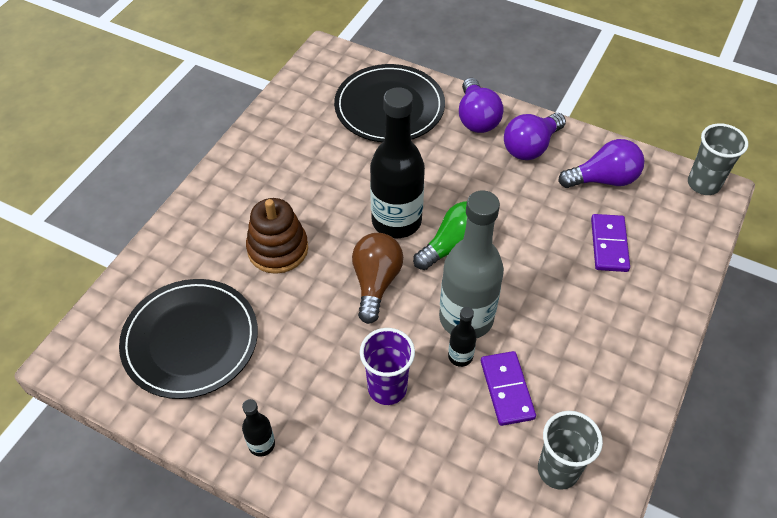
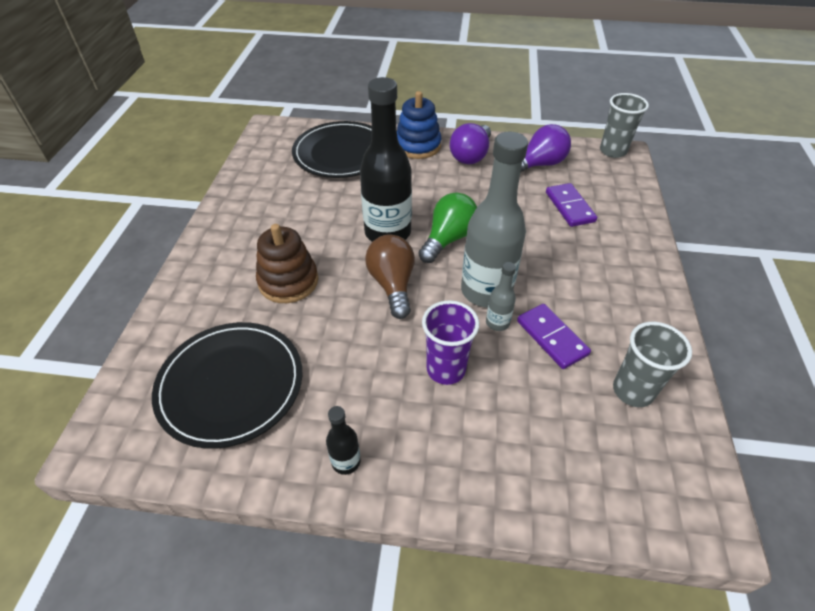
camera: 20 degrees left, 5 degrees down
(460, 356) = (497, 323): black bottle -> grey bottle
(476, 118) = (417, 146): purple light bulb -> blue stacking toy

